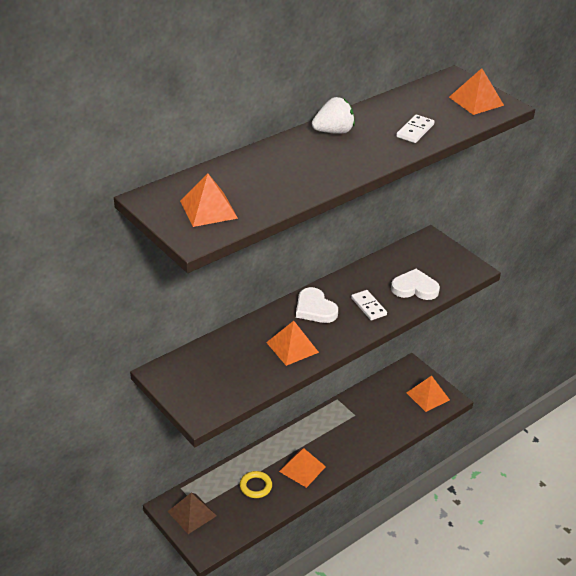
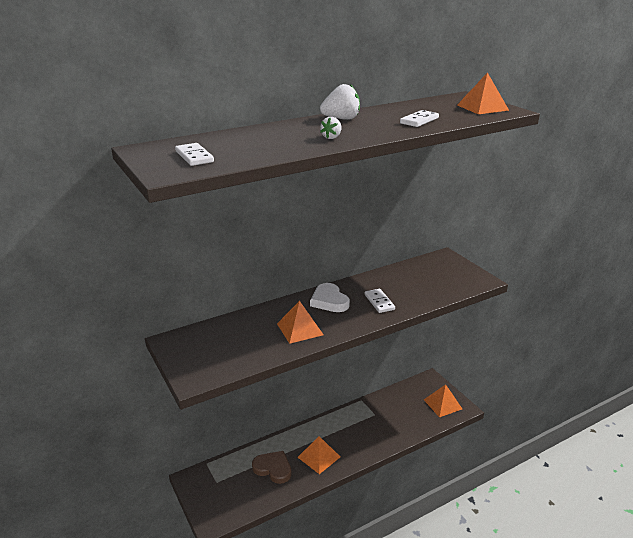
camera: 10 degrees right, 10 degrees down
(192, 513) = (209, 487): brown pyramid -> none
(208, 209) = (194, 157): orange pyramid -> white domino
(255, 486) = (273, 468): yellow ring -> brown heart
(333, 167) = (331, 137): none -> white strawberry
(414, 288) = (425, 291): white heart -> none

